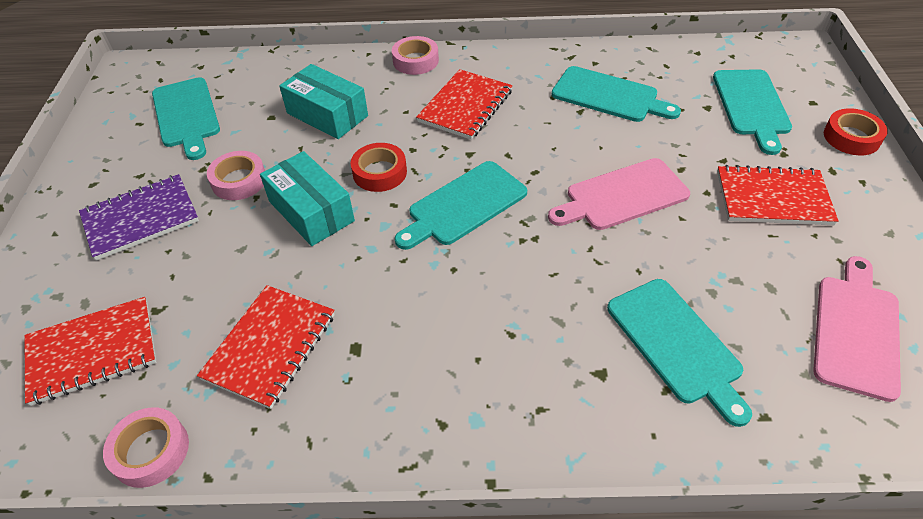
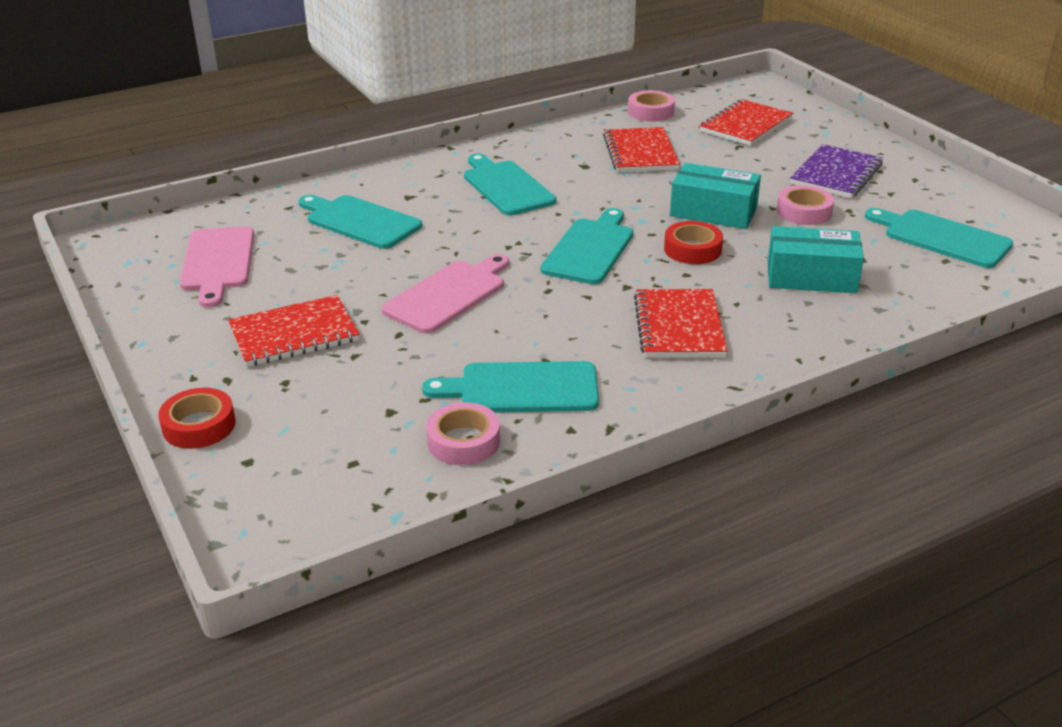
camera: 150 degrees right, 15 degrees down
(415, 61) = (800, 359): pink tape -> pink tape (463, 441)
(751, 105) = (332, 430): turquoise cutting board -> turquoise cutting board (506, 186)

